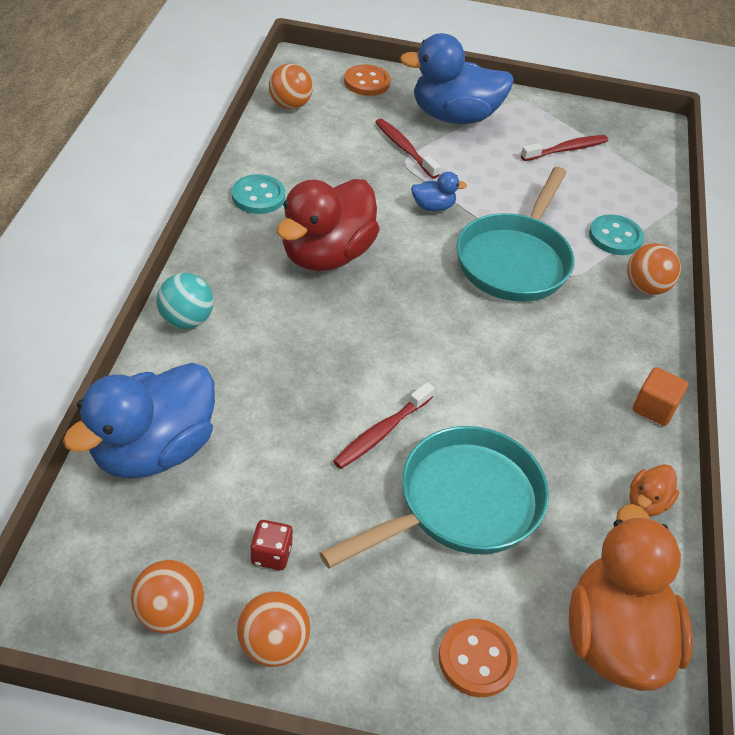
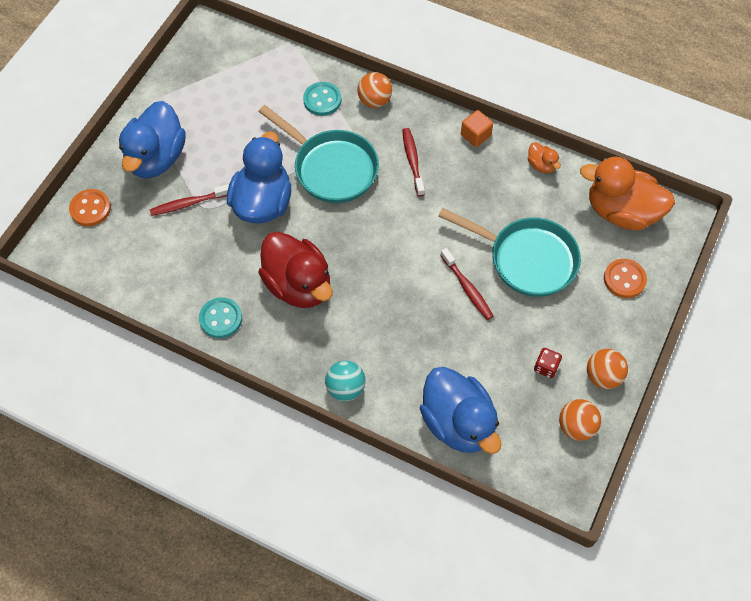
camera: 70 degrees left, 15 degrees up
(290, 105) = (106, 274): orange ball -> none
(433, 207) = (263, 203): blue duck -> blue duck, size x2.29
(461, 504) = (527, 259): turquoise pan -> turquoise pan turned 135 degrees clockwise
(566, 149) = (219, 96): red toothbrush -> red toothbrush (412, 161)

